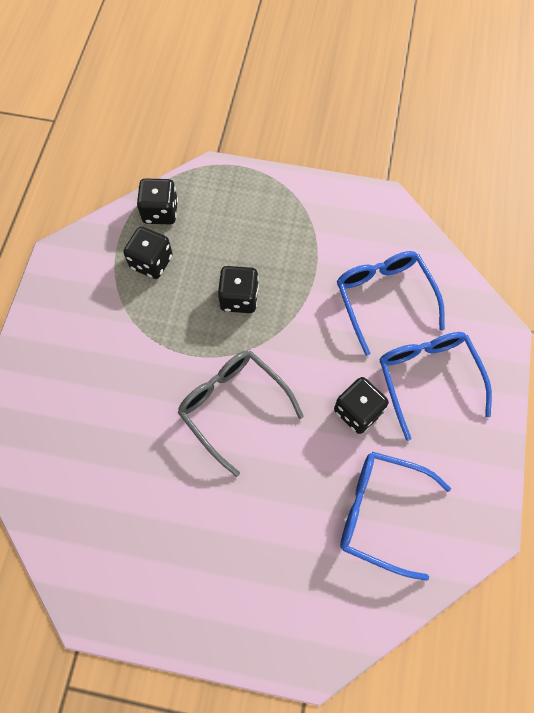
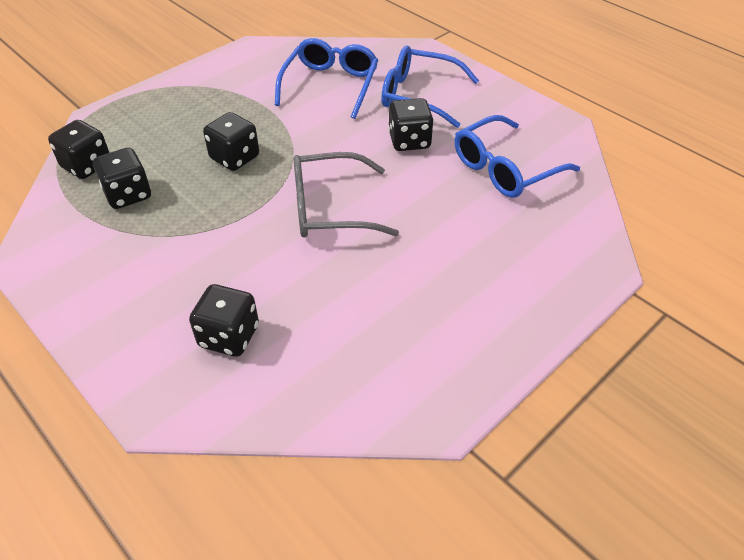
camera: 55 degrees left, 20 degrees down
(71, 429) = (229, 336): none -> black dice
(384, 298) = (330, 85): blue glasses -> blue glasses turned 90 degrees clockwise

